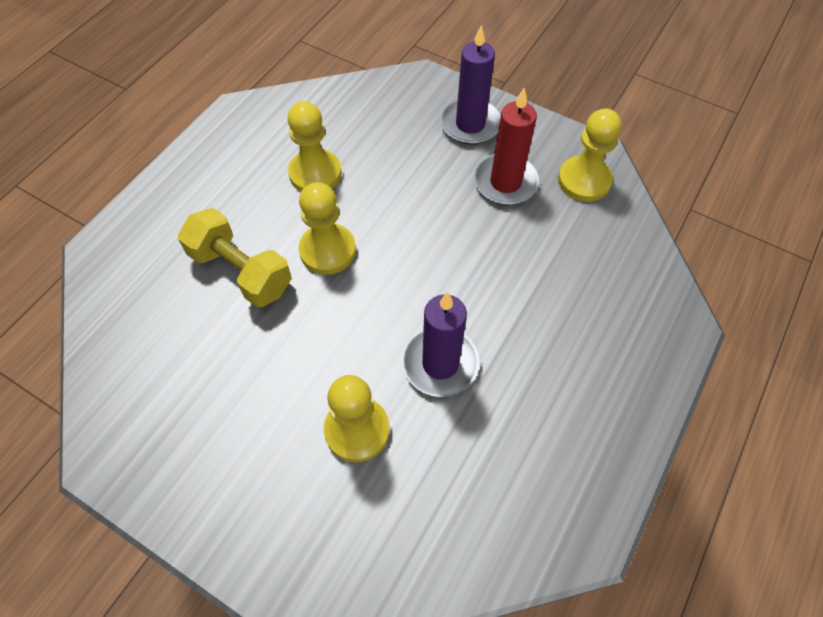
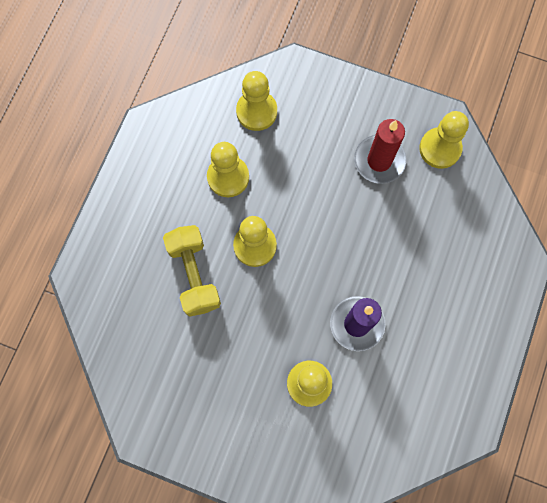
camera: 10 degrees left, 15 degrees up
(241, 271) = (194, 275): yellow dumbbell -> yellow dumbbell turned 45 degrees clockwise
(367, 114) = (256, 111): none -> yellow pawn
(470, 124) = (342, 108): purple candle -> none

